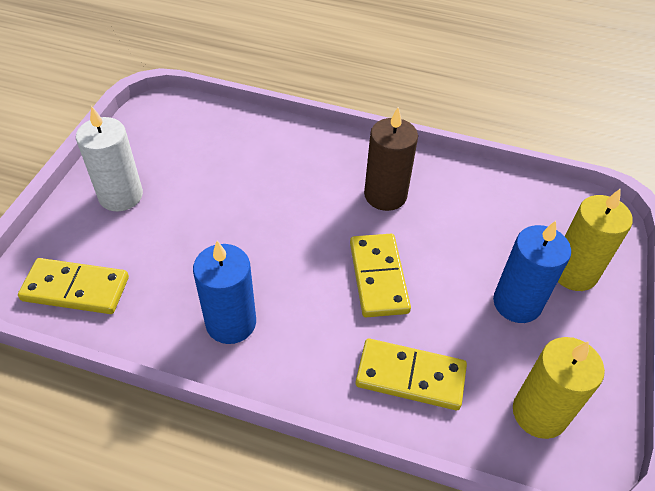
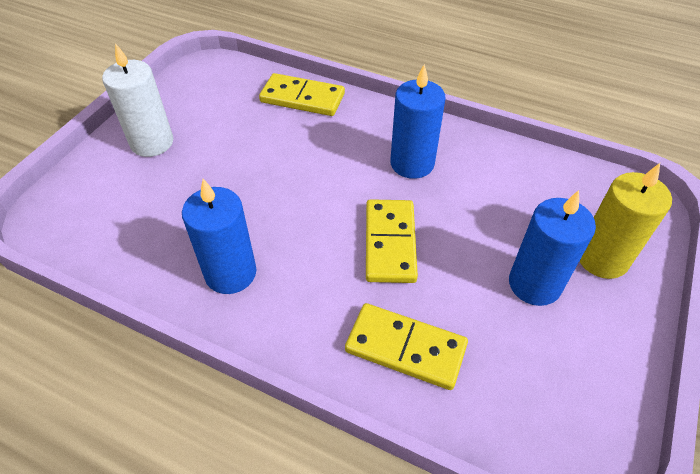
camera: 10 degrees right, 0 degrees up
(76, 289) = (89, 225): yellow domino -> yellow domino (302, 98)
(385, 195) = (412, 163): brown candle -> blue candle
(539, 413) = (542, 404): yellow candle -> none

